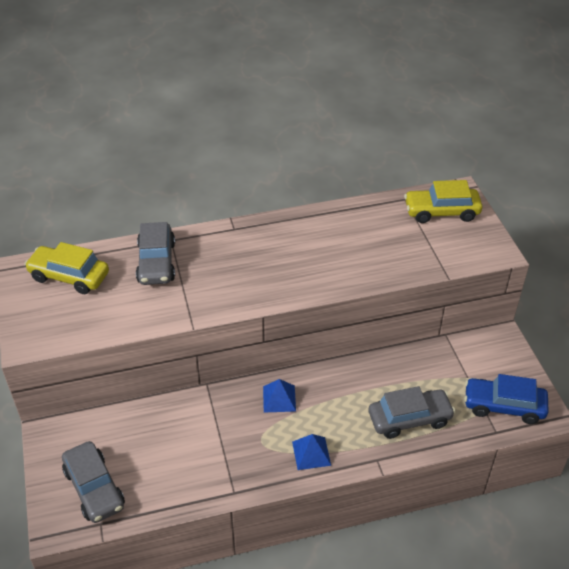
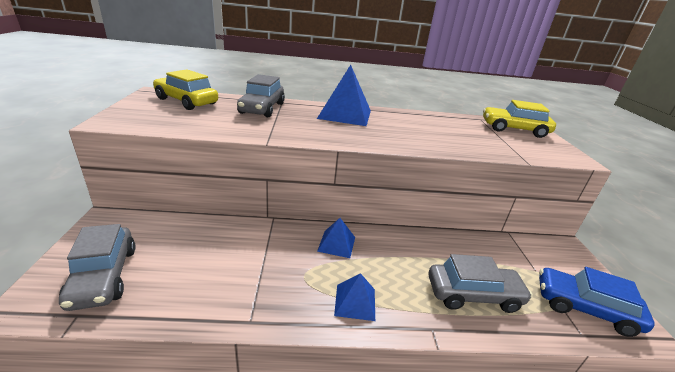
camera: 10 degrees right, 15 degrees down
(250, 243) = (345, 114): none -> blue pyramid

